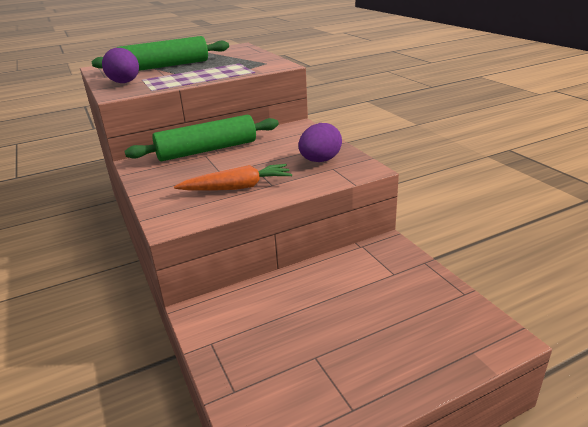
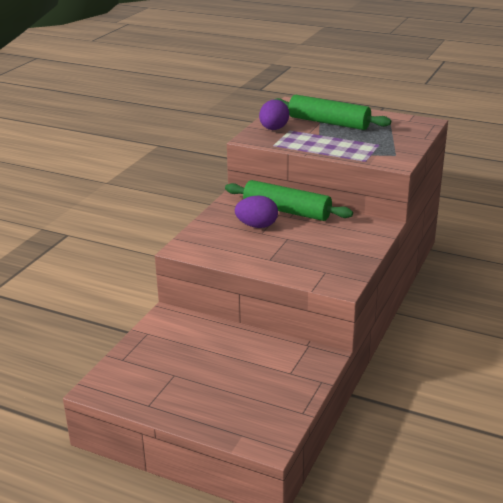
camera: 50 degrees right, 0 degrees up
(237, 187) = (249, 249): orange carrot -> none
(320, 160) = (330, 261): purple egg -> purple egg (257, 226)

